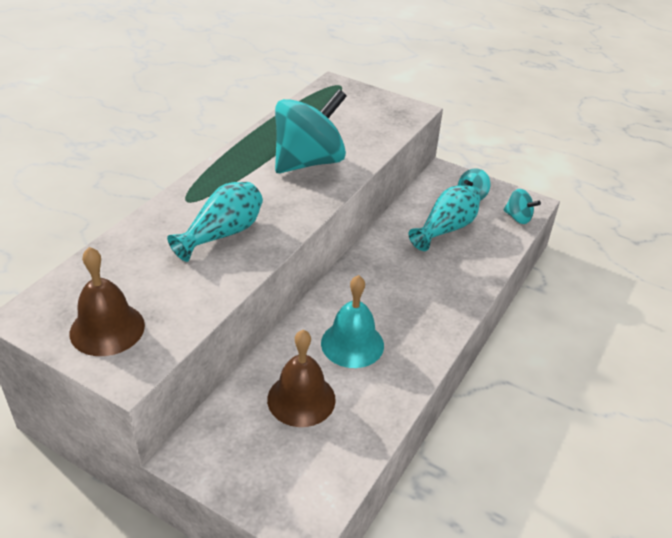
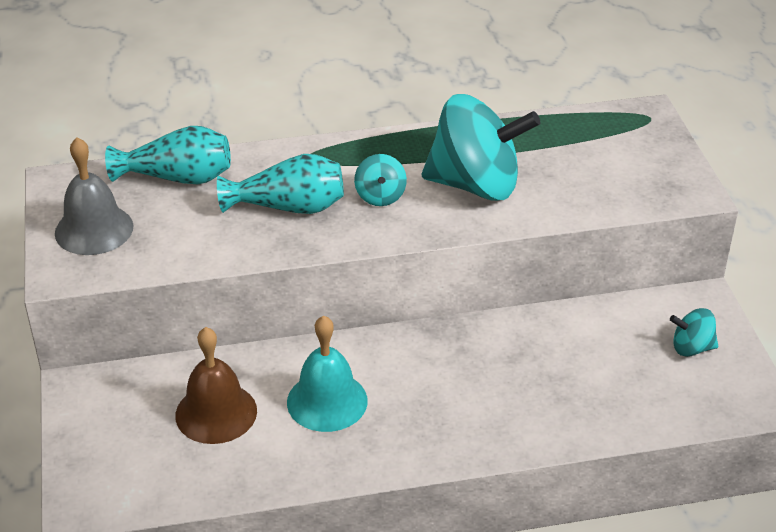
camera: 50 degrees right, 0 degrees up
(107, 329) = (94, 229): brown bell -> grey bell
(445, 229) = (600, 361): turquoise vase -> turquoise vase (178, 178)
(518, 218) = (712, 407): turquoise spinning top -> turquoise spinning top (380, 196)

